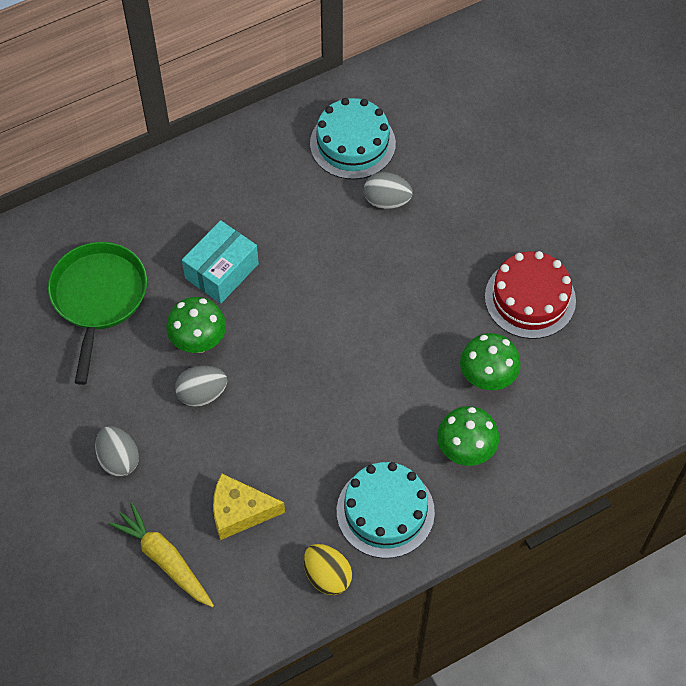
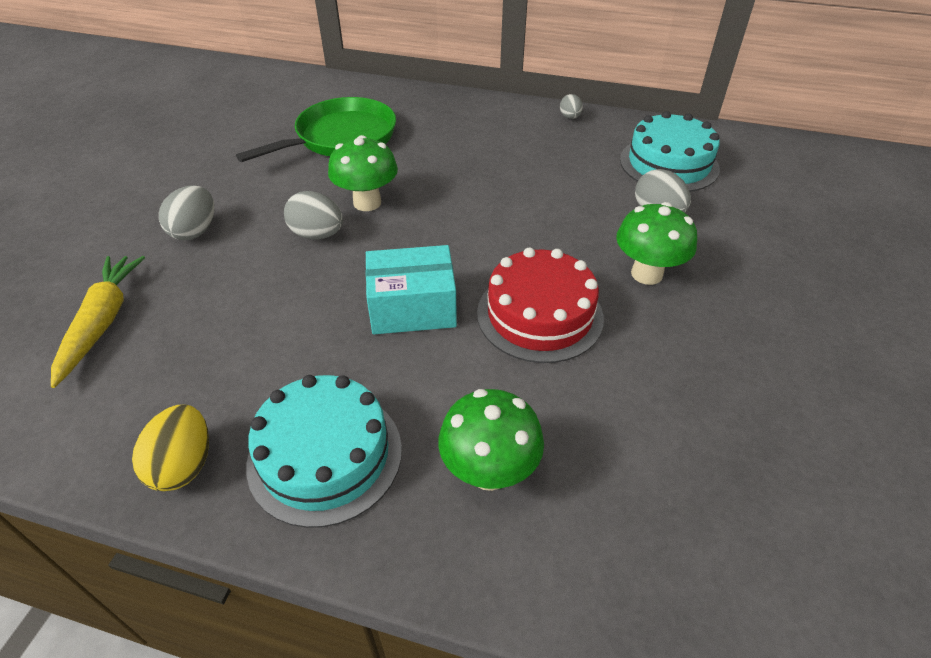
camera: 45 degrees right, 15 degrees down
(222, 271) = (449, 174): turquoise box -> turquoise box (412, 307)
(239, 141) = (570, 117): none -> grey egg
(240, 511) = (209, 337): yellow cheese -> none
(487, 378) = (602, 418): green mushroom -> green mushroom (646, 274)
(530, 298) = (742, 381): red cake -> red cake (540, 315)

